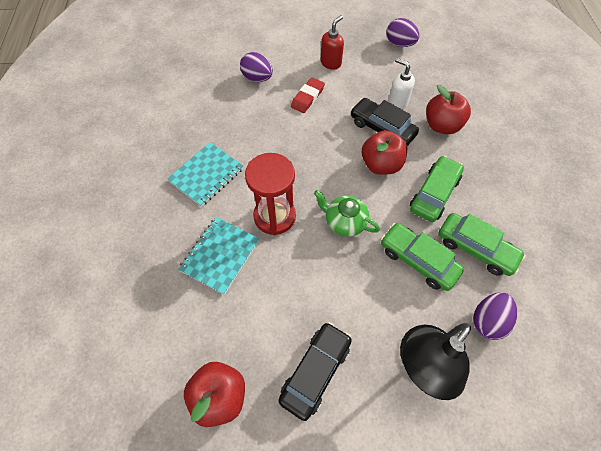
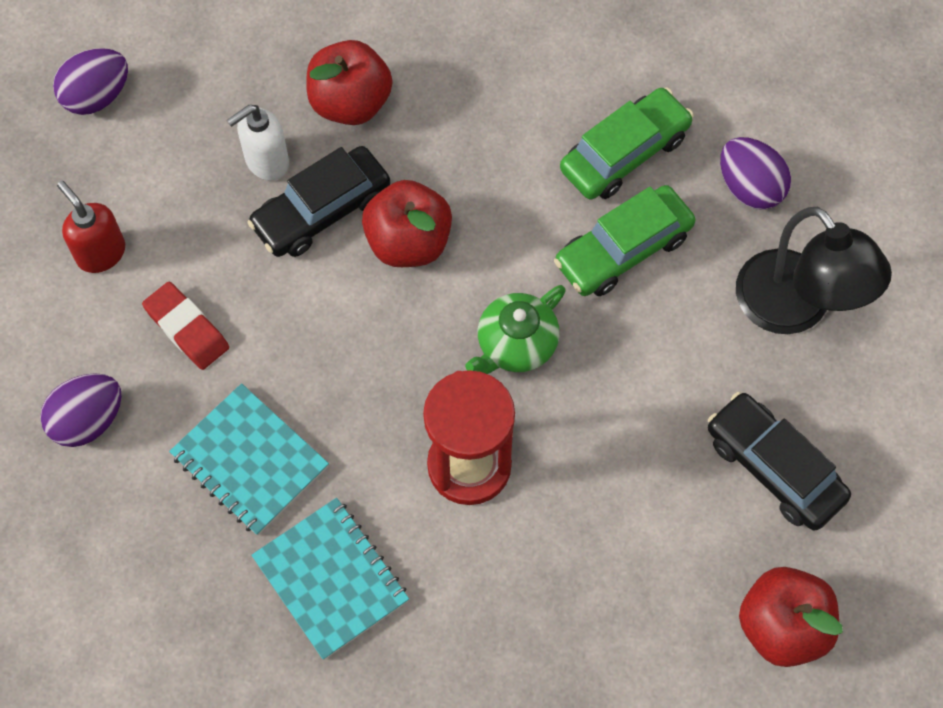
camera: 75 degrees left, 5 degrees up
(220, 255) = (527, 582): turquoise notebook -> turquoise notebook (250, 461)
(434, 194) = (500, 175): green car -> none

